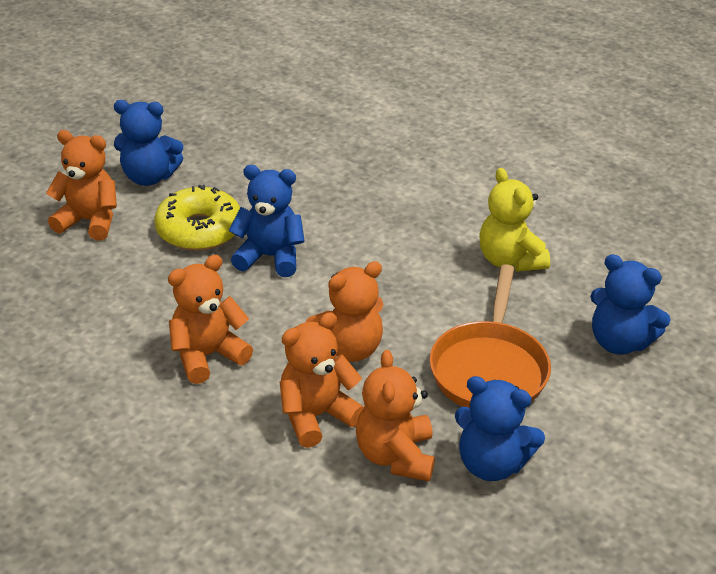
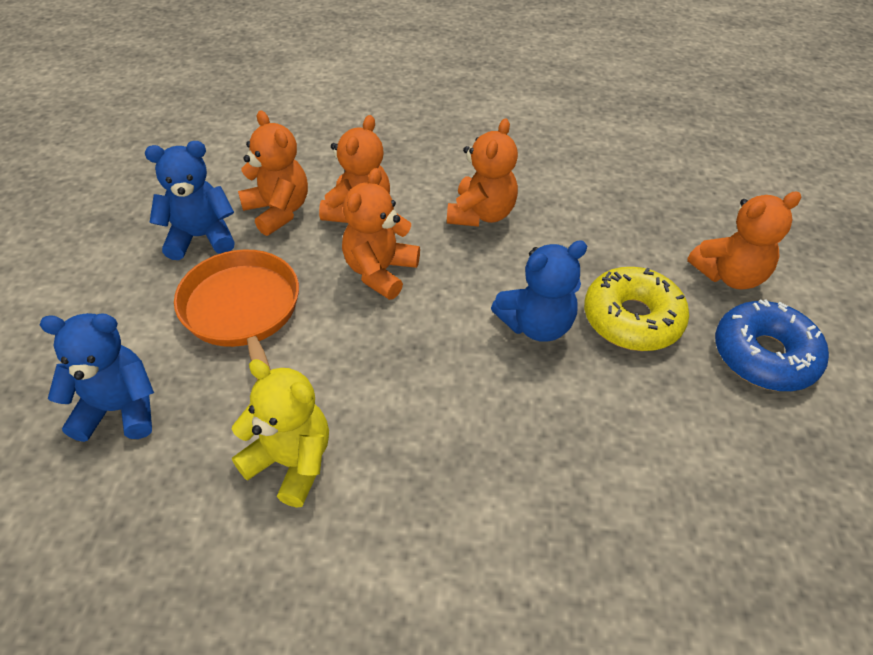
camera: 145 degrees right, 10 degrees up
(149, 177) = (764, 356): blue teddy bear -> blue donut

